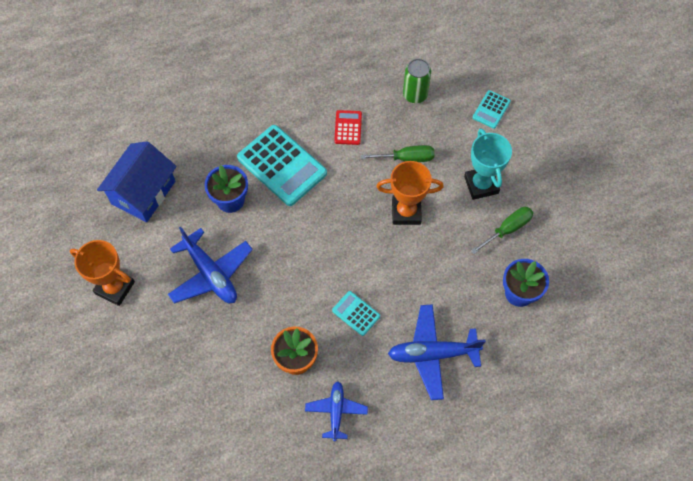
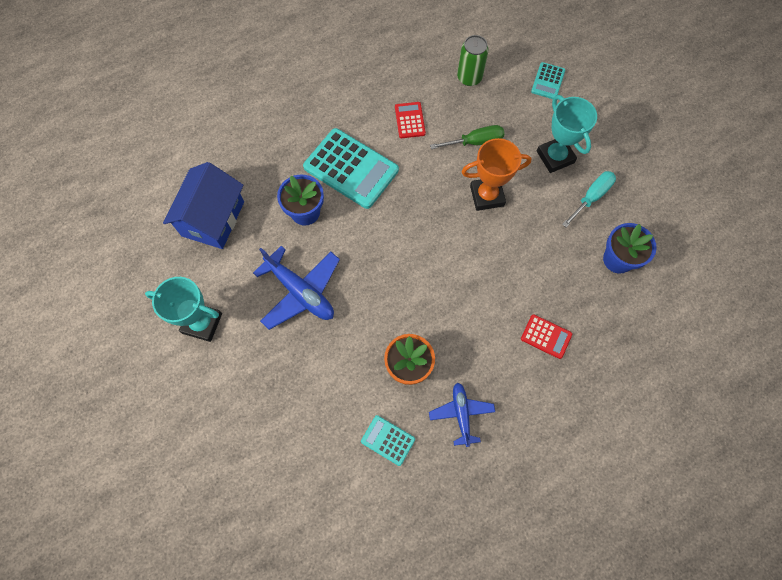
camera: 10 degrees left, 5 degrees up
(115, 288) = (202, 323): orange trophy -> turquoise trophy
(356, 313) = (459, 308): turquoise calculator -> turquoise calculator (388, 440)
(432, 354) = (546, 336): blue plane -> red calculator
(507, 229) = (591, 197): green screwdriver -> turquoise screwdriver

